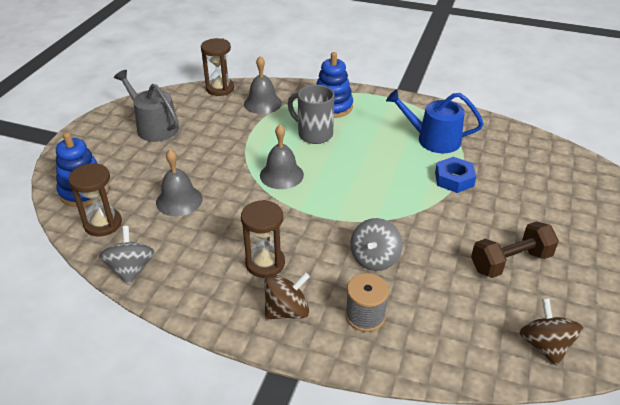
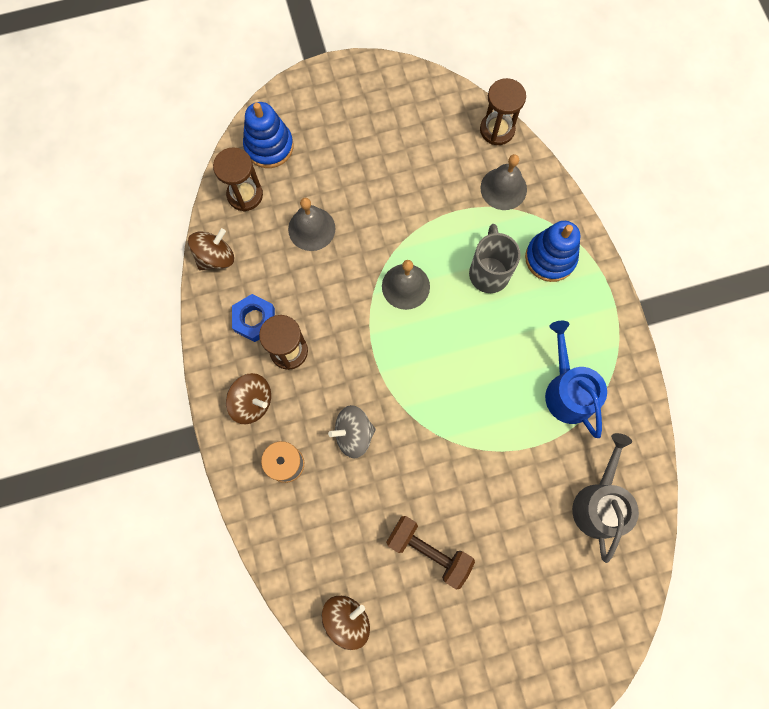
camera: 55 degrees right, 35 degrees up
(131, 269) = (215, 257): grey spinning top -> brown spinning top
(154, 127) = (391, 124): grey watering can -> grey watering can (599, 502)
(454, 179) = (514, 445): blue nut -> blue nut (254, 320)

